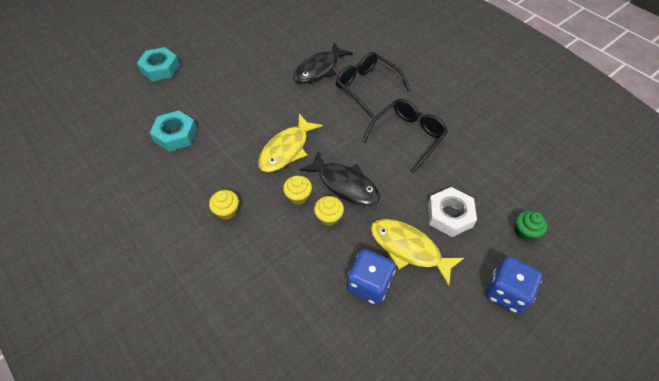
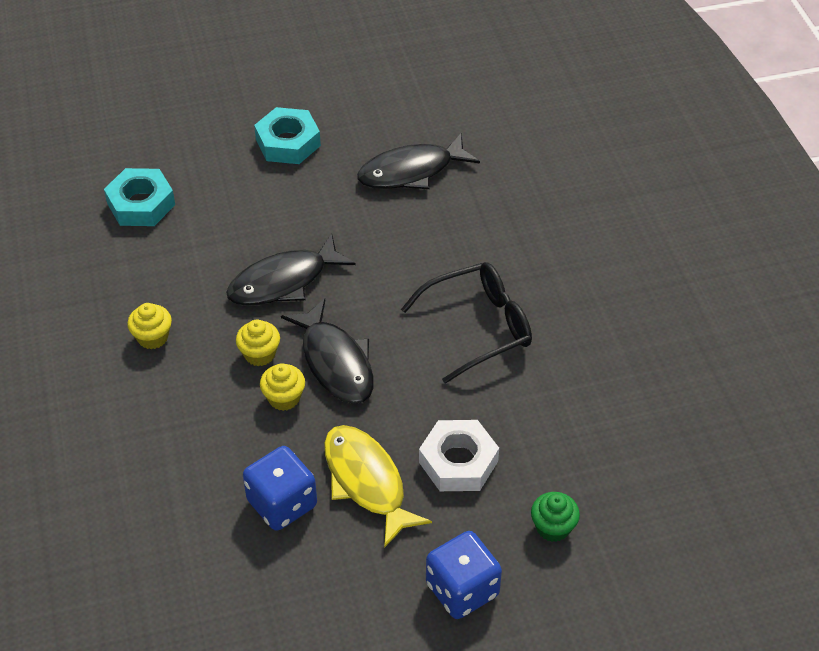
camera: 25 degrees right, 5 degrees down
(160, 68) = (171, 91): turquoise nut -> turquoise nut (288, 142)
(286, 149) = (284, 281): yellow fish -> black fish
(367, 87) = (468, 226): black glasses -> none

